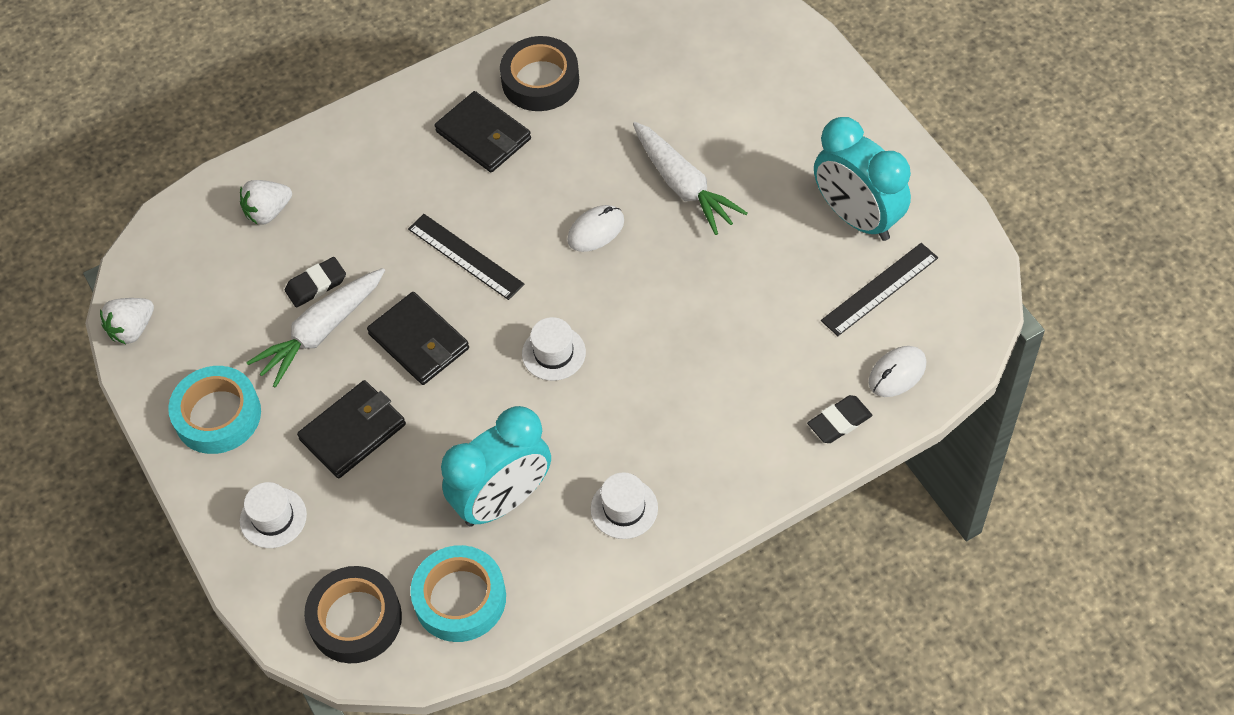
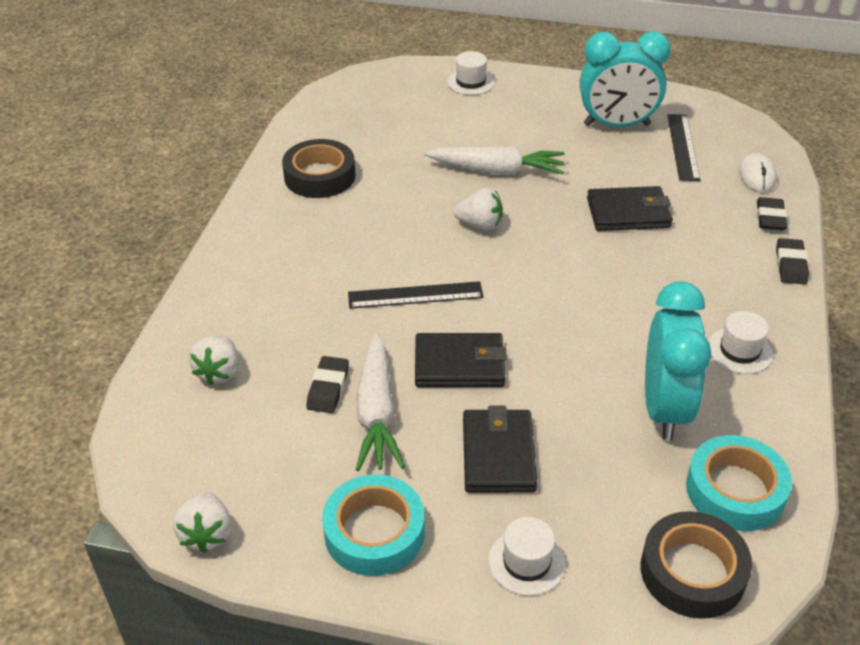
camera: 50 degrees left, 15 degrees down
(483, 135) = (324, 225): black wallet -> black wallet (628, 213)
(553, 353) = (559, 304): white hat -> white hat (470, 82)
(596, 230) = (480, 225): white mouse -> white strawberry
(782, 477) = (790, 265): none -> black eraser

